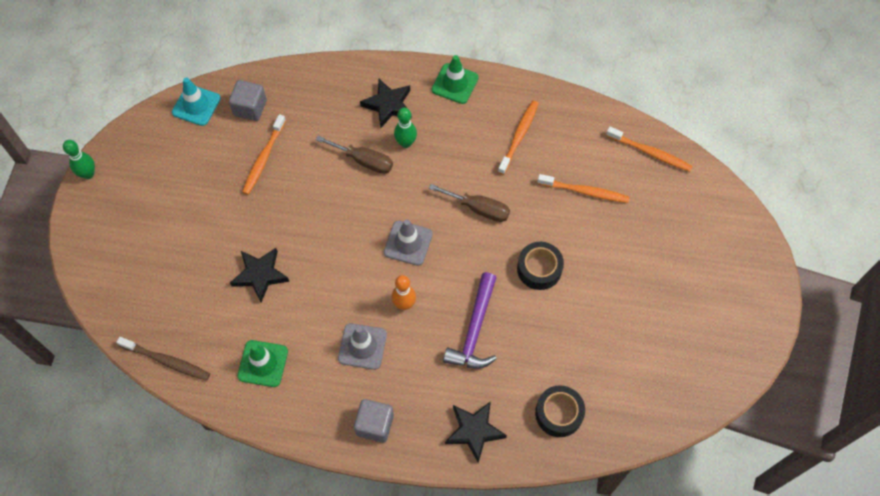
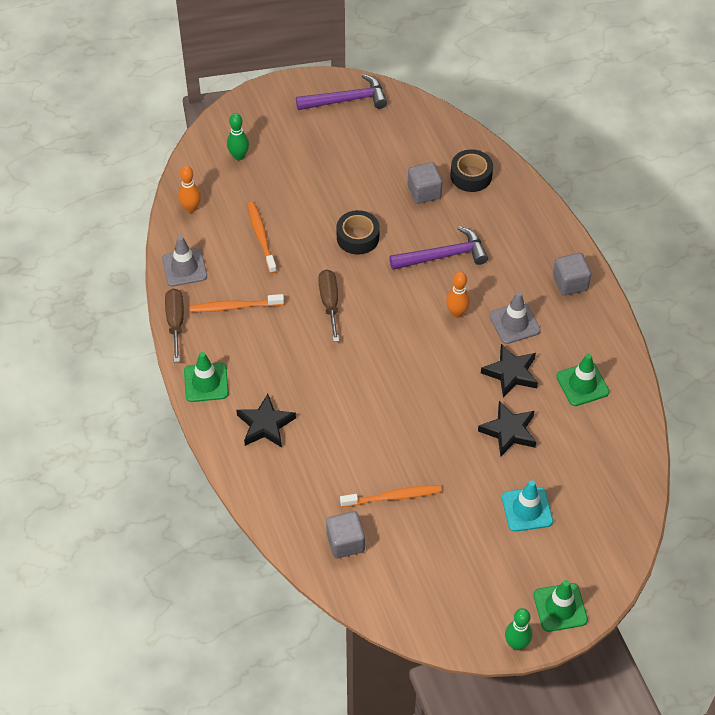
camera: 120 degrees left, 10 degrees down
(90, 220) = (560, 607): none -> green traffic cone
(167, 361) = (635, 455): brown toothbrush -> none
(196, 105) = (374, 594): turquoise traffic cone -> turquoise traffic cone (527, 509)
(364, 161) = (340, 413): brown screwdriver -> brown screwdriver (175, 322)
(406, 143) = (298, 389): green bowling pin -> green bowling pin (239, 156)
(408, 243) = (399, 338): grey traffic cone -> grey traffic cone (184, 267)
(474, 431) = (525, 219): black star -> black star (511, 373)
(561, 357) = (424, 192): none -> grey cube
(650, 153) = (191, 208): orange toothbrush -> orange bowling pin
(724, 352) = (346, 100): none -> purple hammer

